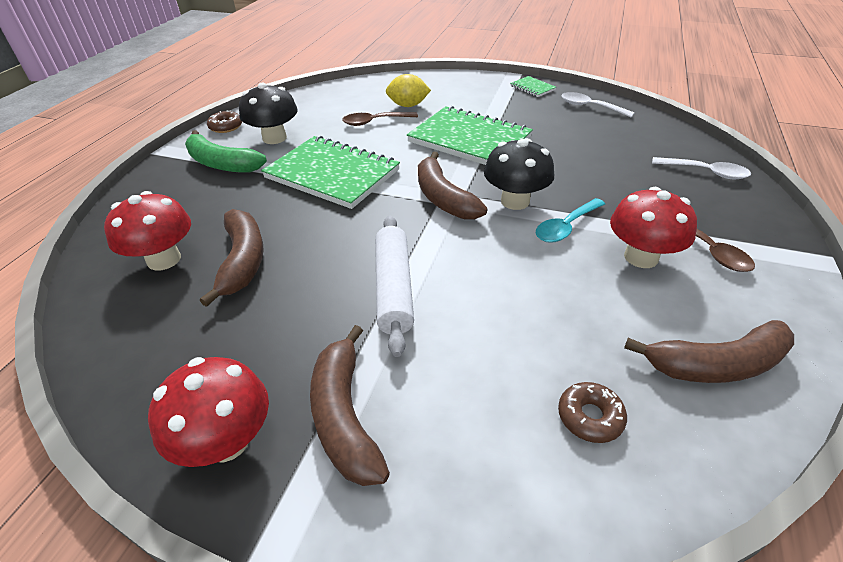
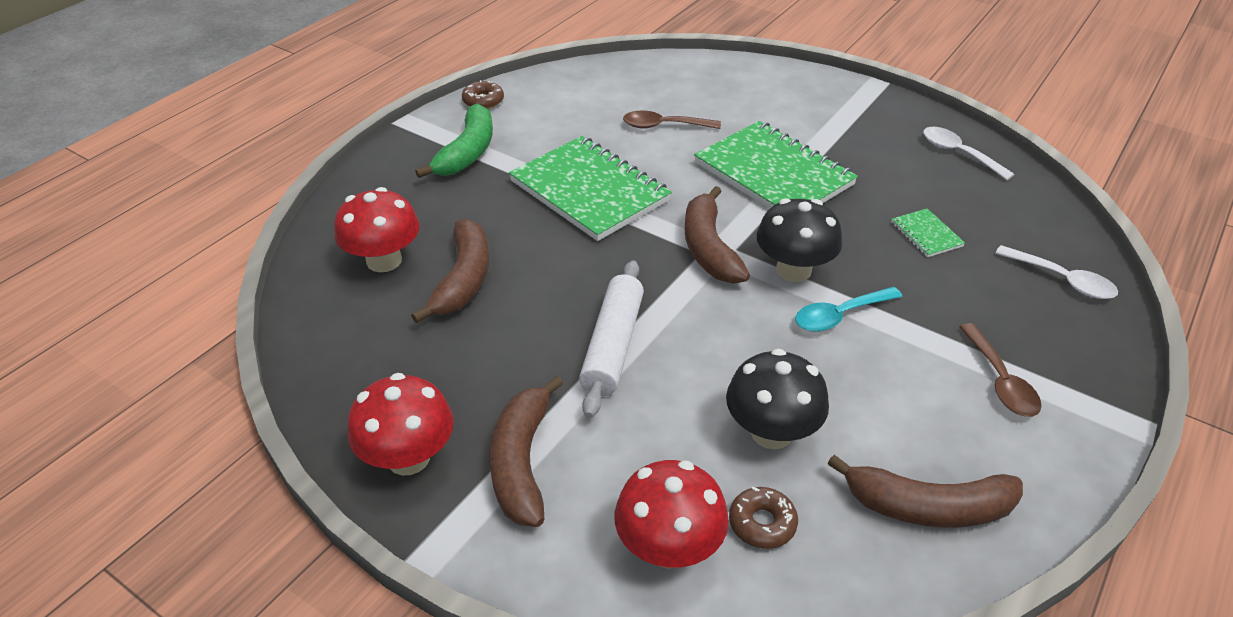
camera: 15 degrees right, 0 degrees up
(222, 164) = (467, 152): green banana -> green banana turned 120 degrees counterclockwise
(274, 138) = (536, 128): black mushroom -> black mushroom (771, 432)
(408, 105) = (714, 108): yellow lemon -> none
(532, 88) = (893, 109): green notebook -> green notebook (926, 234)
(641, 257) = (911, 371): red mushroom -> red mushroom (669, 547)

